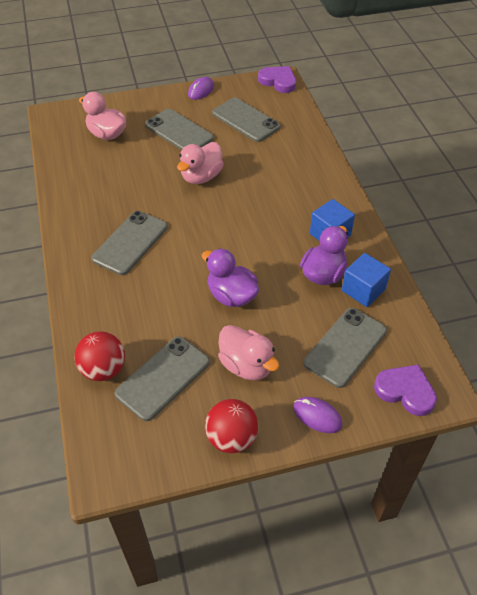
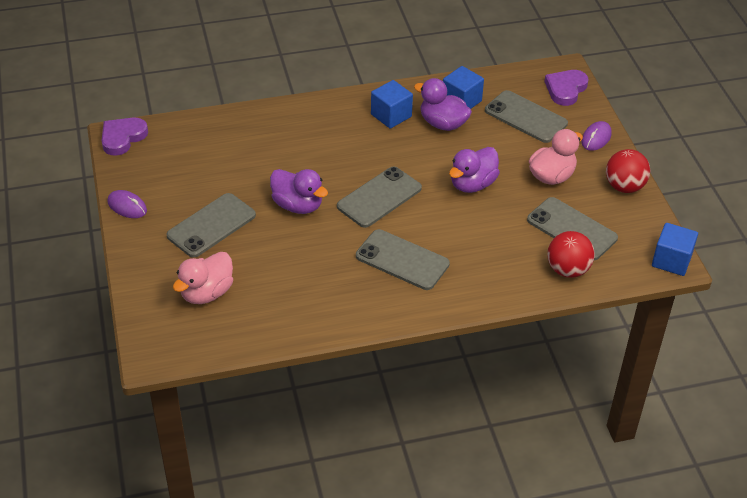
camera: 90 degrees left, 5 degrees down
(106, 474) = (671, 260): none -> blue cube
(201, 177) = (298, 205): pink duck -> purple duck
(245, 120) = (197, 168): grey phone -> grey phone (379, 197)

